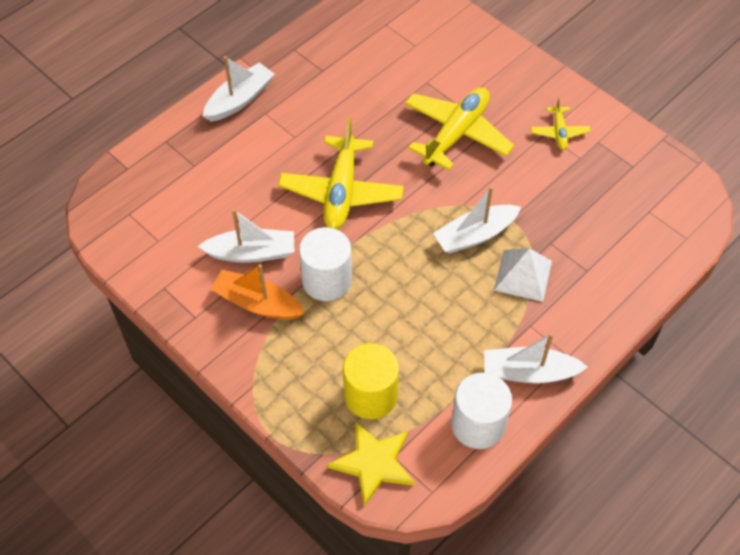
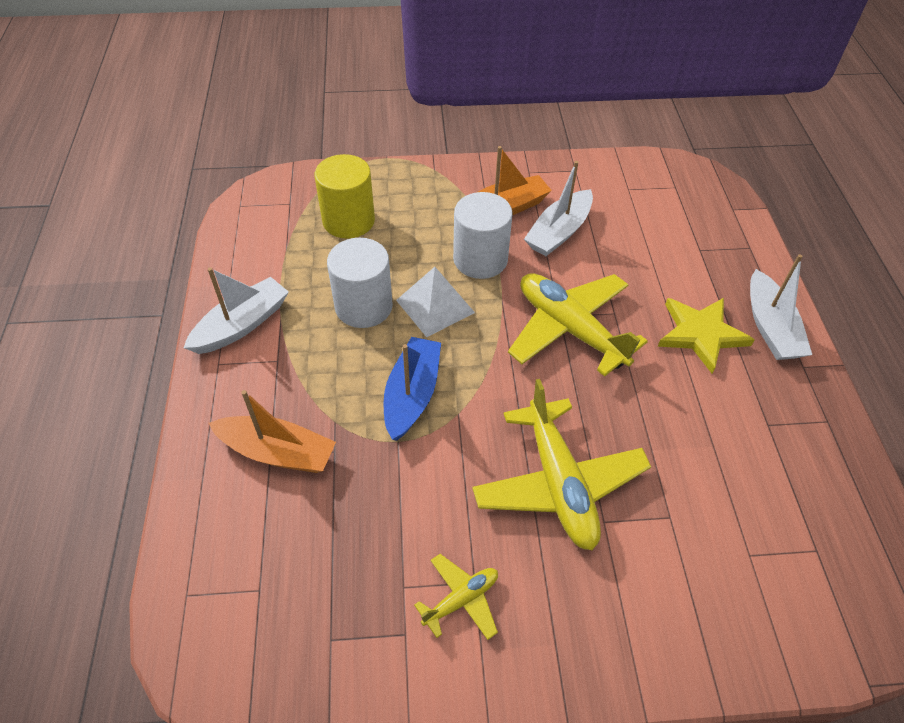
camera: 130 degrees right, 5 degrees down
(373, 463) = (299, 191): yellow star -> yellow star (701, 334)
(475, 235) = (412, 395): white boat -> blue boat
(478, 424) = (248, 262): white cylinder -> white cylinder (363, 306)
(523, 275) = (328, 397): white pyramid -> white pyramid (435, 306)
(559, 132) = (461, 600): yellow plane -> yellow plane turned 105 degrees clockwise
(581, 268) = (277, 452): none -> orange boat

